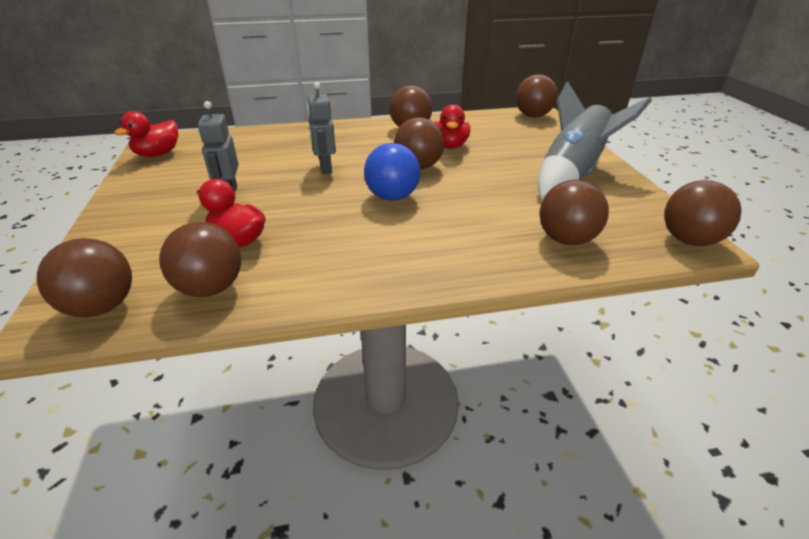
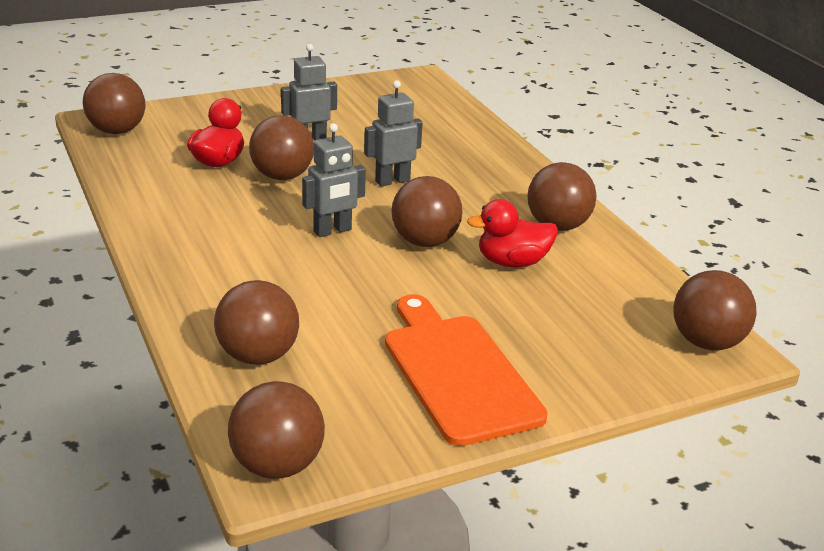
camera: 75 degrees right, 5 degrees down
(158, 154) = (386, 87): red duck -> none
(211, 288) = (143, 165): brown ball -> brown ball (282, 176)
(392, 197) = (332, 231): blue ball -> grey robot
(572, 174) = (458, 373): grey rocket -> orange cutting board

